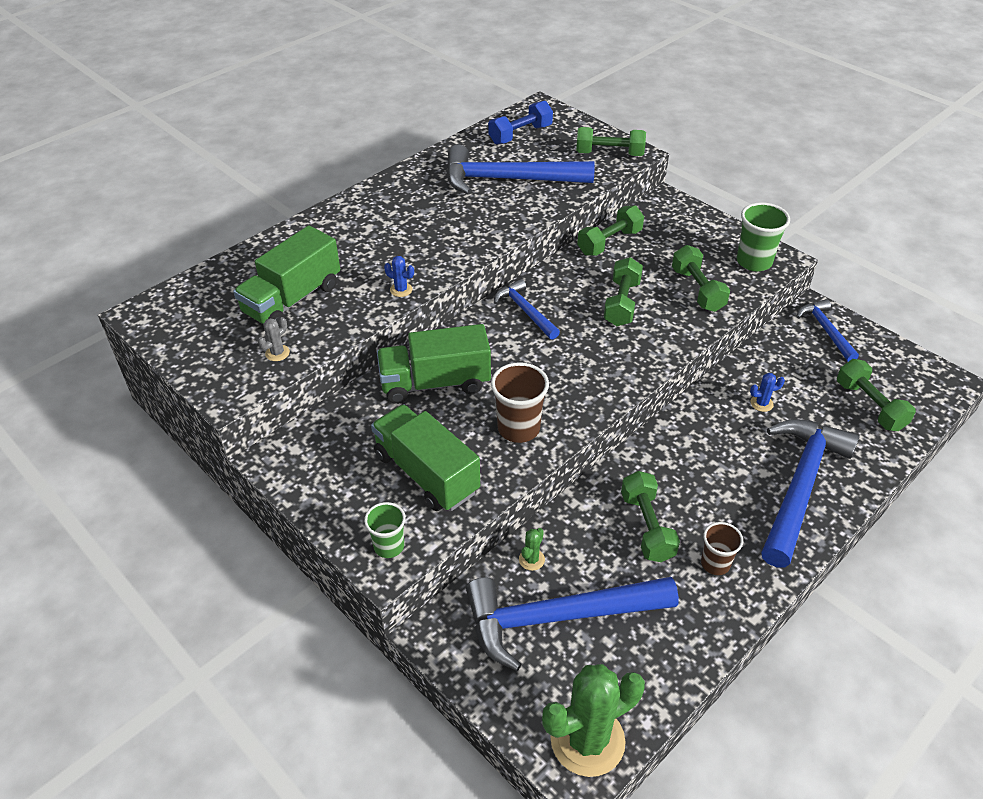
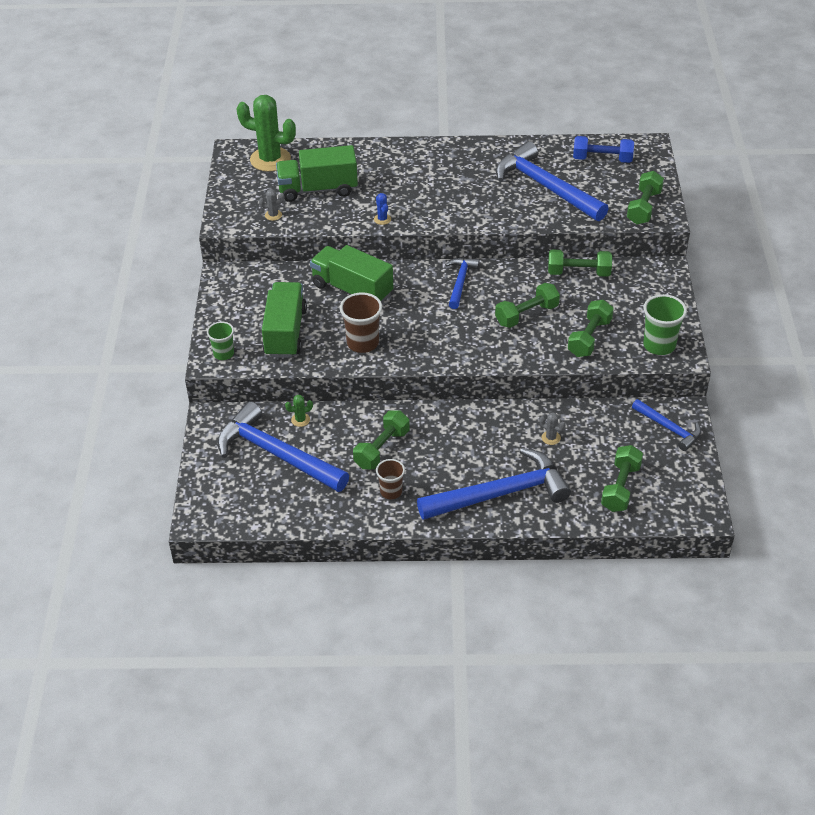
camera: 45 degrees right, 0 degrees up
(587, 740) = (219, 511): green cactus -> green cactus (270, 159)
(609, 154) = (644, 207): green dumbbell -> green dumbbell turned 60 degrees clockwise
(761, 403) = (551, 438): blue cactus -> grey cactus
(826, 330) = (669, 428): blue hammer -> blue hammer turned 105 degrees clockwise

